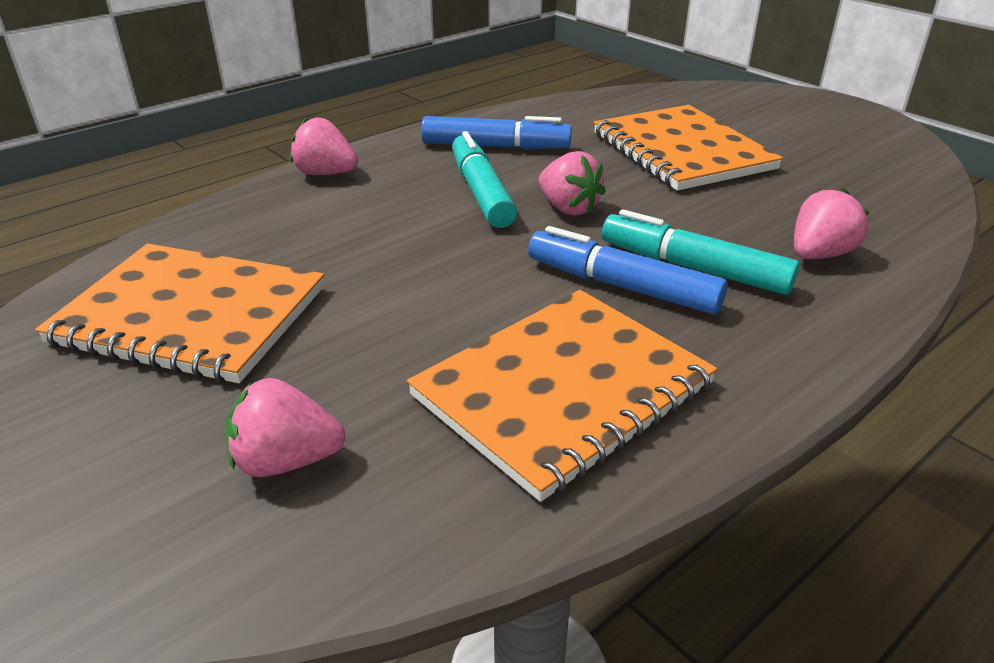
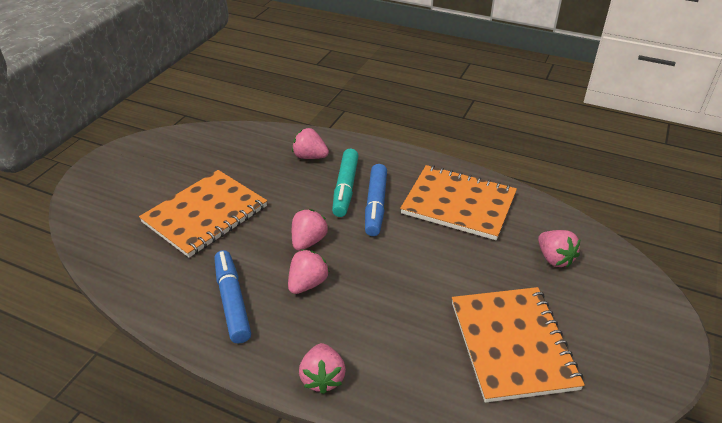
camera: 115 degrees left, 5 degrees up
(481, 192) = (307, 283): turquoise marker -> pink strawberry

